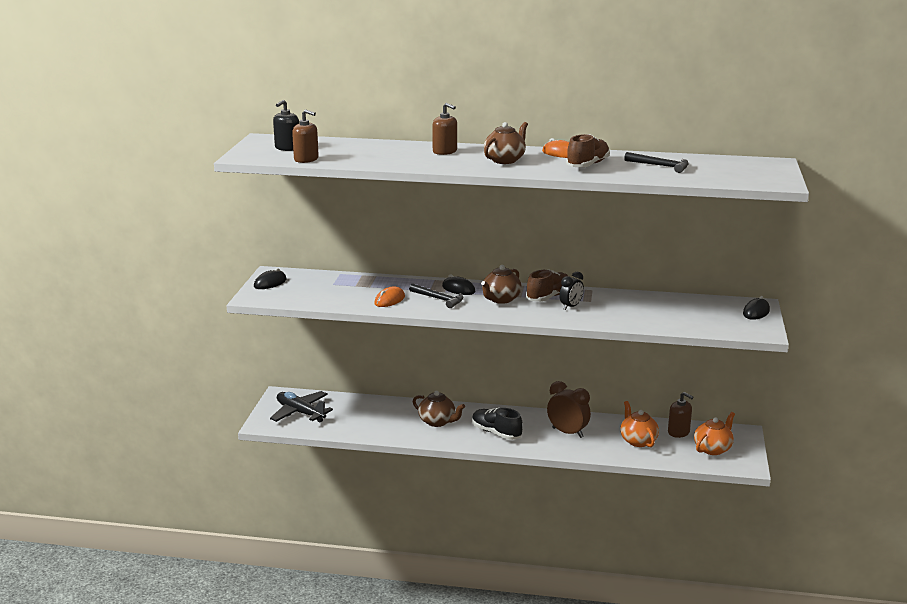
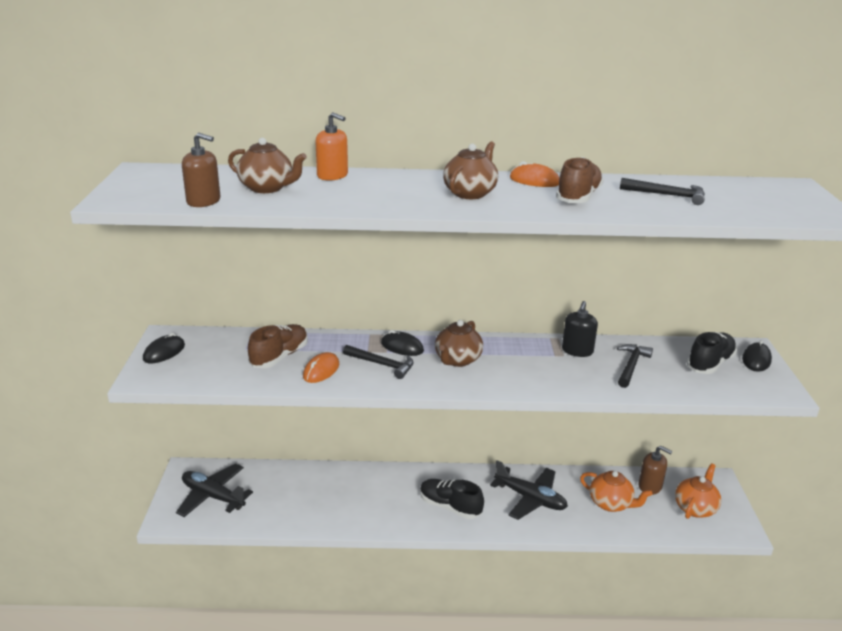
camera: 10 degrees left, 5 degrees up
(287, 148) = (175, 184): black soap dispenser -> black soap dispenser (577, 351)
(405, 146) = (332, 175): none -> orange soap dispenser
(437, 422) = (378, 495): brown teapot -> brown teapot (267, 188)
(445, 151) = (387, 182): brown soap dispenser -> none
(548, 297) = (512, 352): brown shoe -> brown shoe (279, 357)
(567, 432) = (530, 498): brown clock -> black plane
(571, 306) = (544, 366): black clock -> none
(638, 441) = (611, 503): orange teapot -> orange teapot turned 150 degrees clockwise
(644, 310) = (631, 366): none -> black hammer
(713, 312) = (710, 363): none -> black shoe

